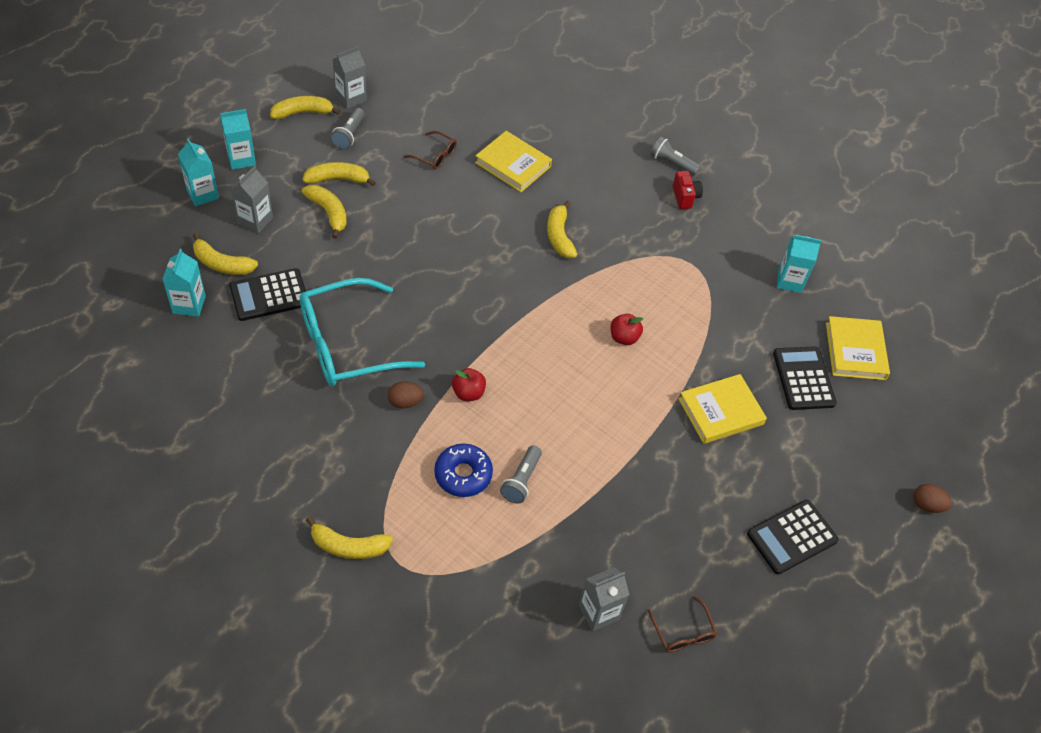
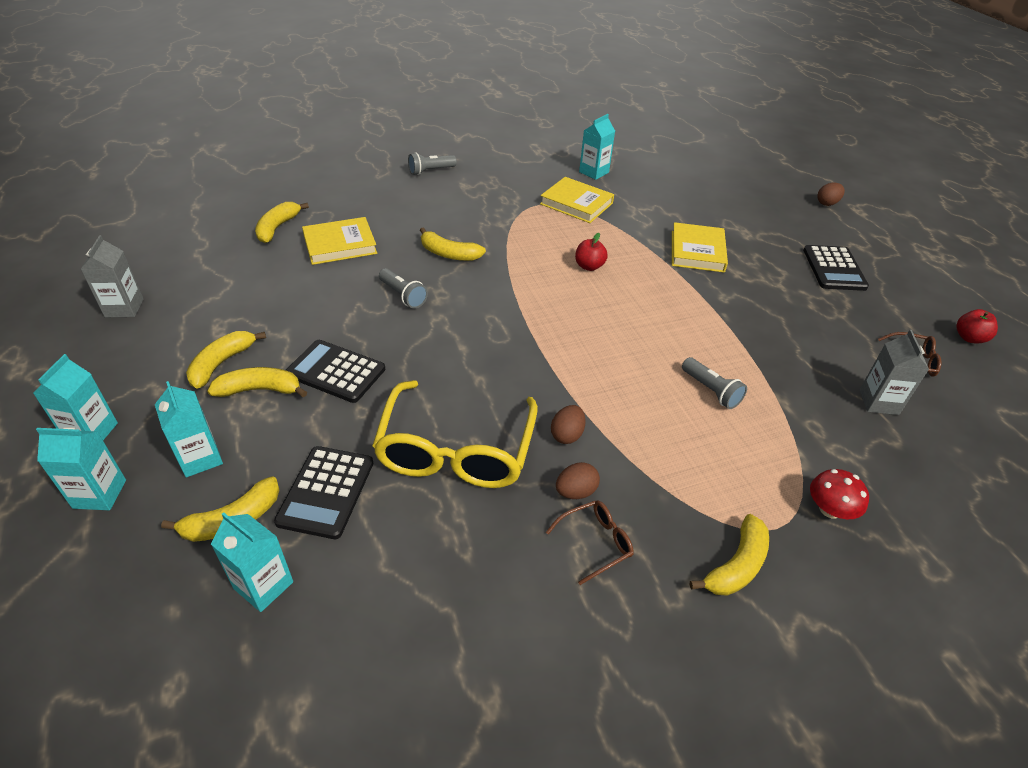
camera: 55 degrees left, 10 degrees down
(255, 220) = (200, 458): grey carton -> turquoise carton
(303, 113) = (94, 351): yellow banana -> yellow banana (277, 228)
(347, 344) = (456, 450): turquoise glasses -> yellow glasses
(349, 135) = (172, 330): grey flashlight -> grey flashlight (403, 295)
(354, 428) = (575, 492): none -> brown egg
(435, 156) = (273, 284): brown glasses -> brown glasses (595, 543)
(441, 596) = (830, 509): none -> red mushroom
(463, 474) = (684, 429): blue donut -> none
(468, 393) = (586, 383): red apple -> red apple (969, 338)
(685, 197) = (471, 179): red camera -> none
(803, 378) = (688, 204): black calculator -> black calculator (336, 372)
(855, 351) = (677, 174): yellow book -> yellow book (576, 203)

